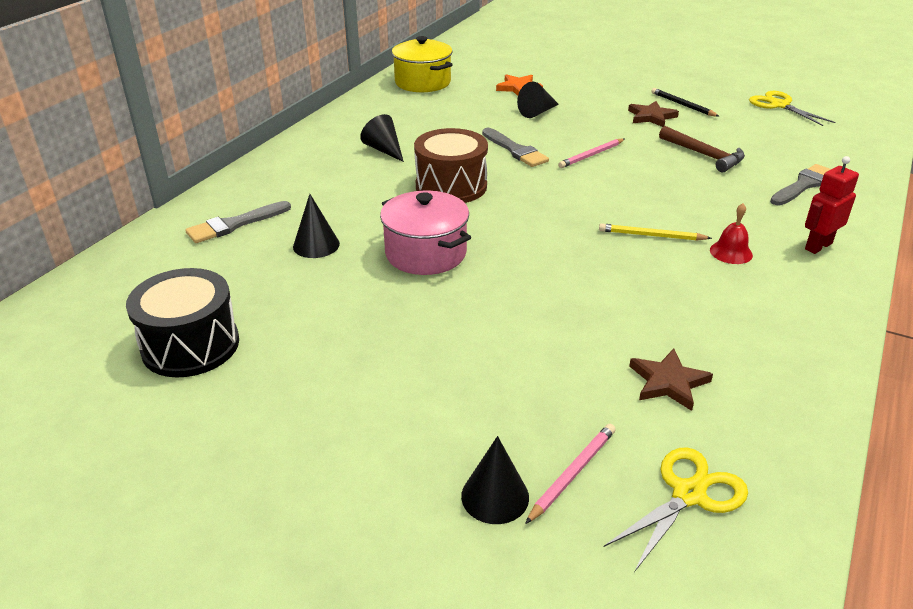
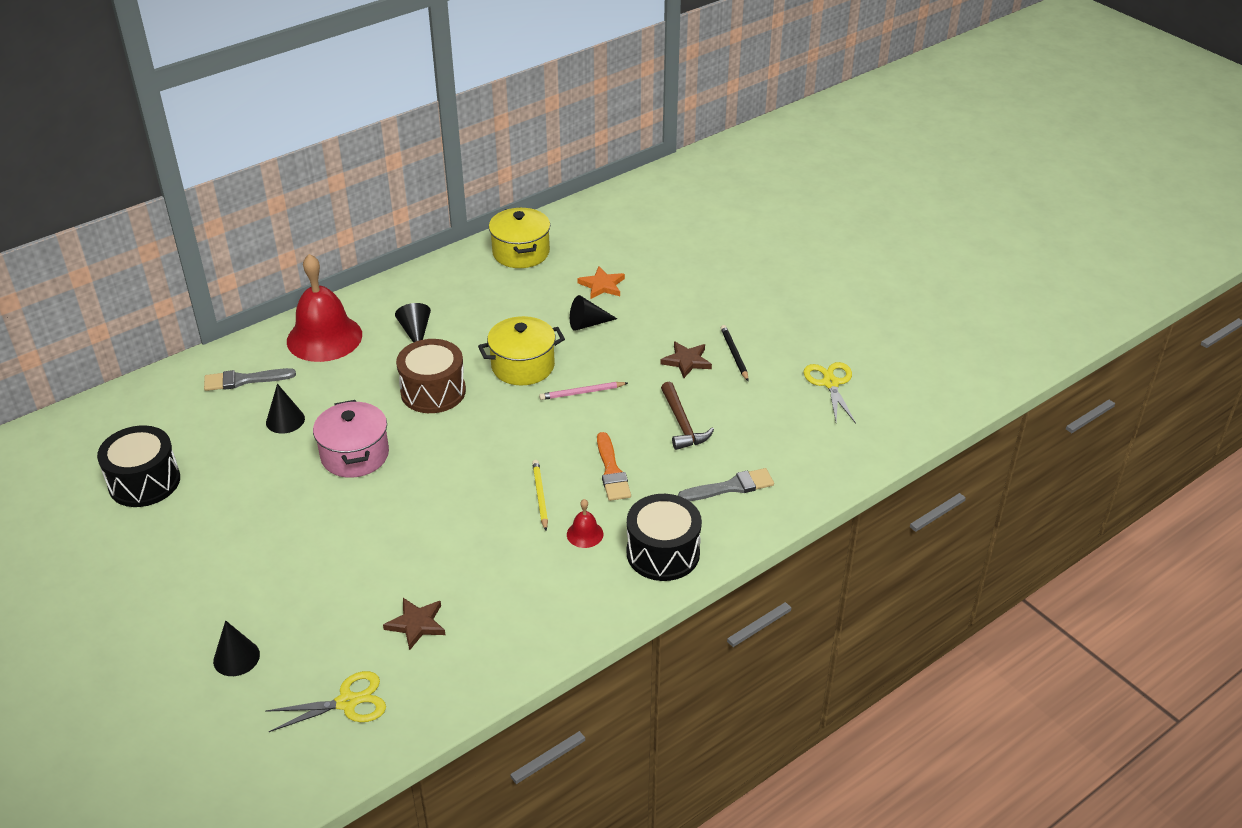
camera: 25 degrees right, 5 degrees up
(293, 173) = (324, 337): none -> red bell
(515, 150) = (523, 366): grey brush -> yellow pot
(572, 474) = (293, 662): pink pencil -> none
(651, 235) = (540, 496): yellow pencil -> yellow pencil turned 45 degrees clockwise
(690, 200) = (611, 471): none -> orange brush
(818, 246) = (663, 553): red robot -> black drum

